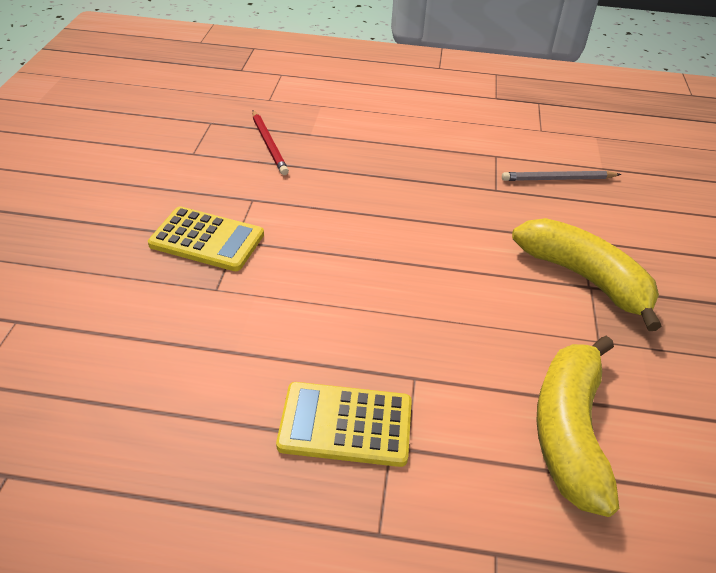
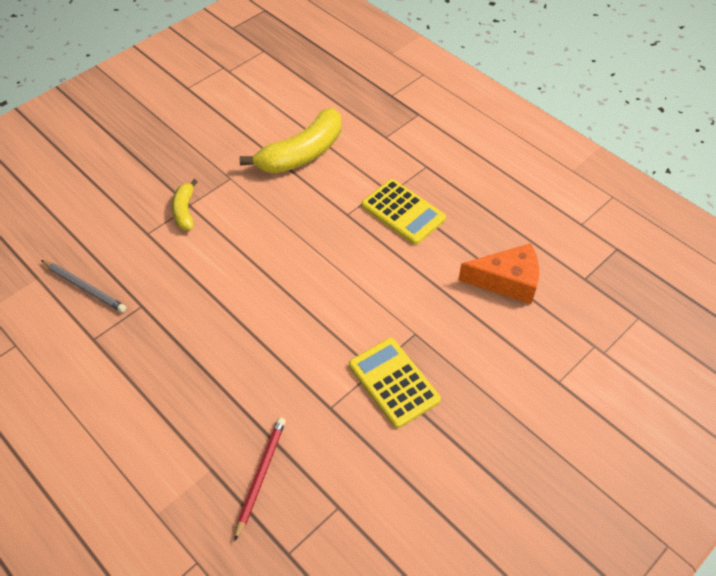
camera: 140 degrees left, 10 degrees up
(131, 406) = (507, 281): none -> orange cheese
(584, 278) = (185, 211): yellow banana -> yellow banana, size x0.52

